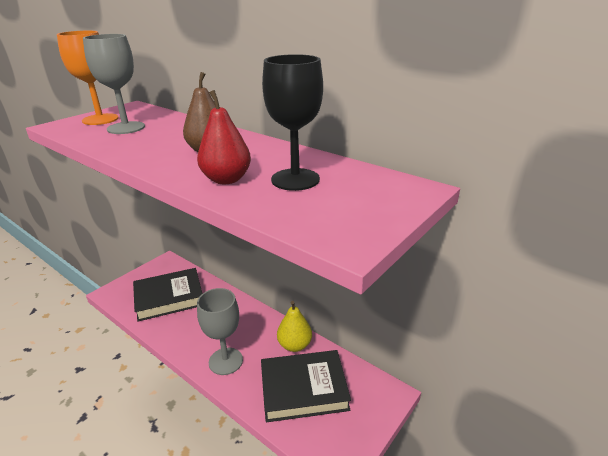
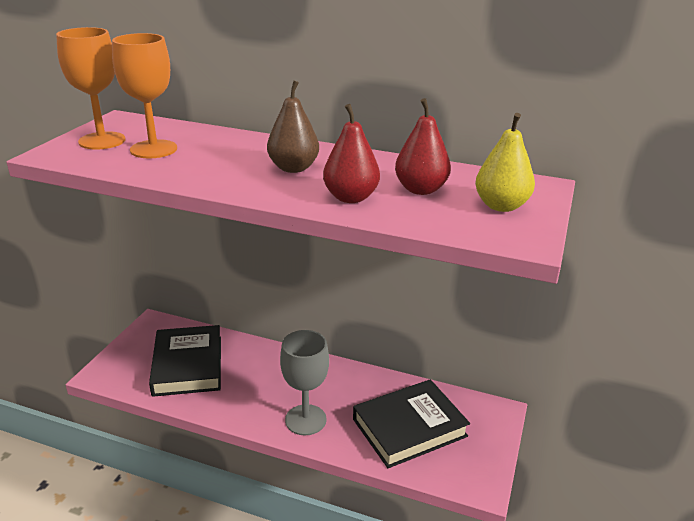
camera: 20 degrees left, 0 degrees up
(126, 128) = (153, 149): grey goblet -> orange goblet
(169, 297) = (188, 365): black book -> black book turned 60 degrees counterclockwise
(294, 345) = (375, 386): yellow pear -> yellow pear (501, 206)
(295, 179) = (420, 189): black goblet -> red pear

